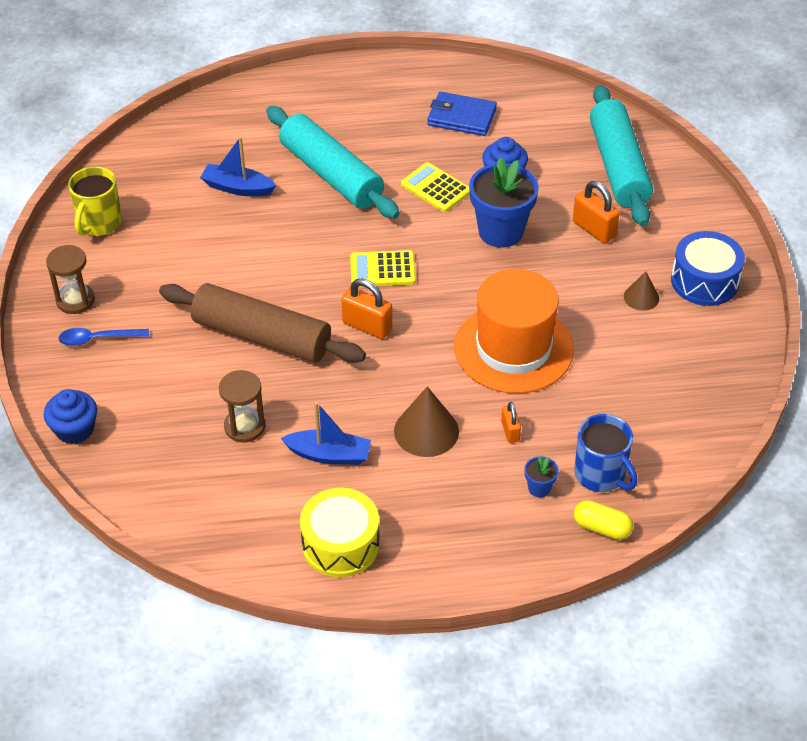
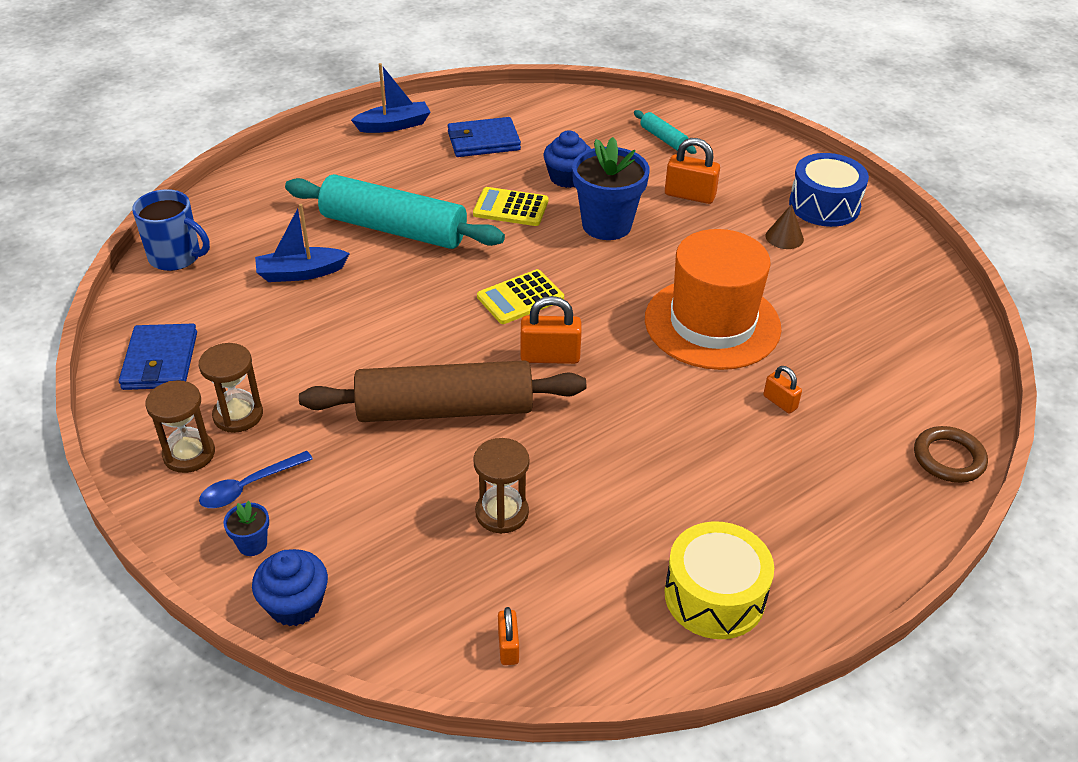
camera: 30 degrees left, 5 degrees down
(99, 223) = (160, 361): yellow mug -> blue wallet
(123, 284) = (238, 415): none -> brown hourglass
(183, 515) = (508, 647): none -> orange padlock
(329, 454) = (620, 503): blue boat -> blue boat (394, 125)
(426, 431) = (699, 436): brown cone -> none
(539, 488) = (857, 445): blue flower pot -> blue flower pot (252, 544)
(600, 474) = (899, 408): blue mug -> blue mug (176, 257)
(601, 528) = (948, 458): yellow capsule -> brown ring
(618, 167) = (663, 138): turquoise rolling pin -> turquoise rolling pin, size x0.43

